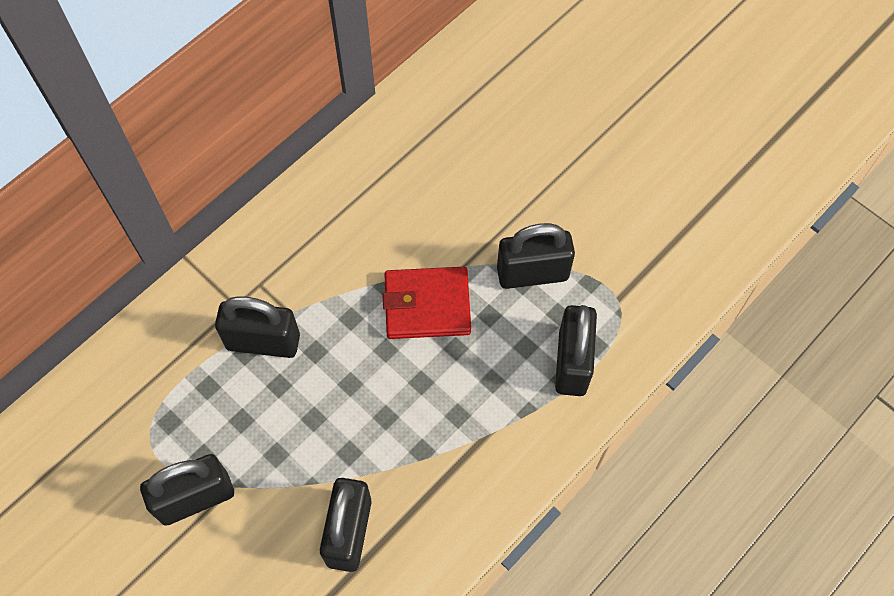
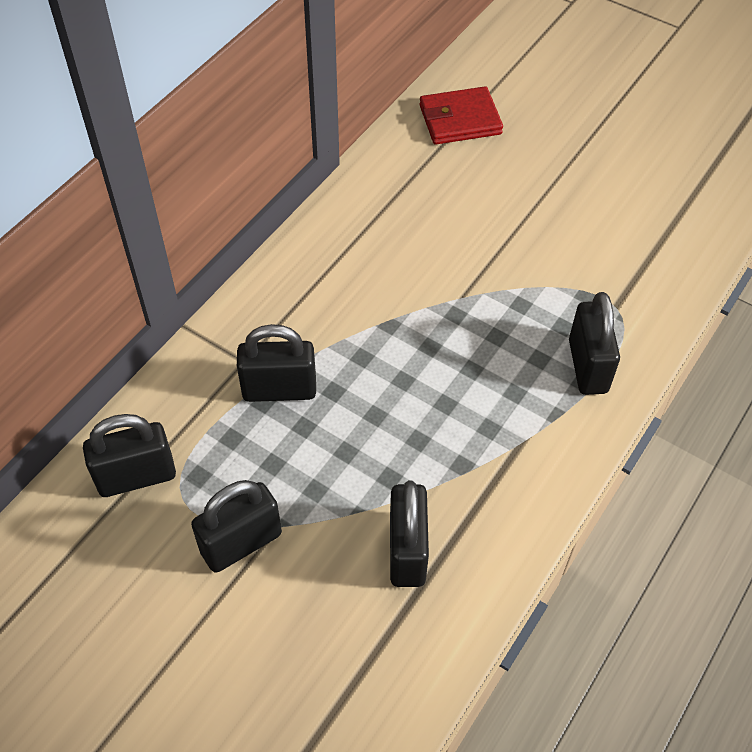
camera: 10 degrees left, 10 degrees down
(427, 305) = (434, 336): red wallet -> red wallet (460, 120)
(532, 273) = (528, 295): black padlock -> black padlock (136, 477)

